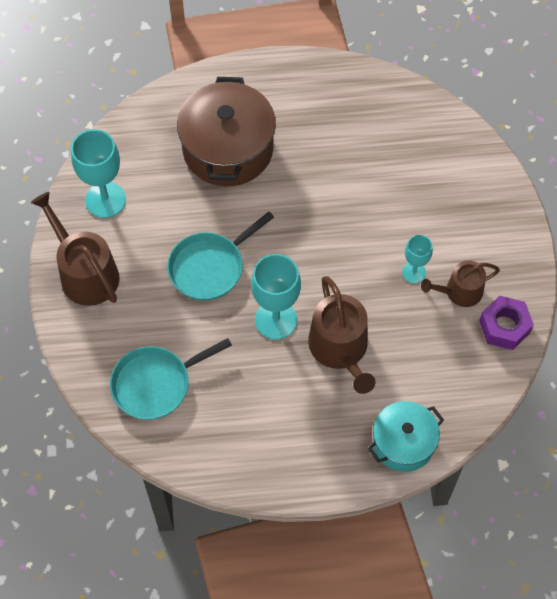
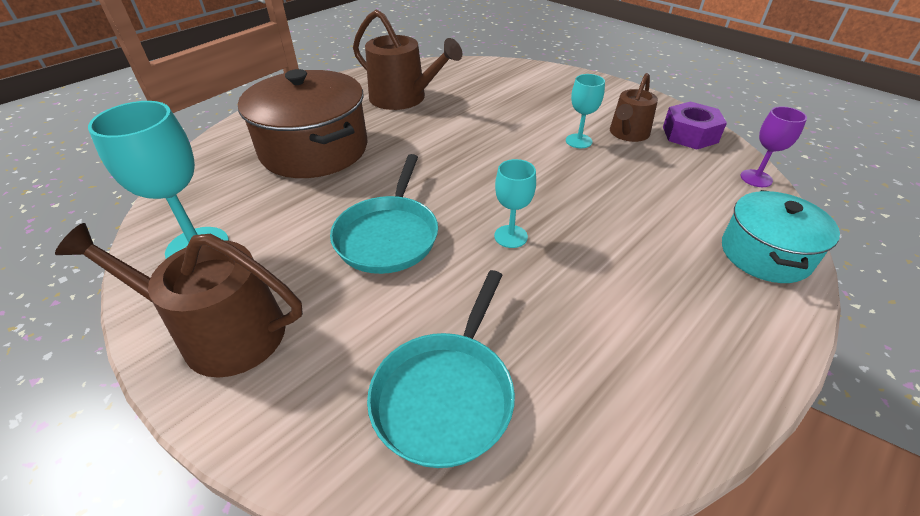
camera: 40 degrees left, 20 degrees down
(276, 320) = (510, 236): turquoise goblet -> turquoise goblet, size x0.57
(340, 349) = (601, 221): brown watering can -> brown watering can (403, 98)
(487, 396) = (756, 178): none -> purple goblet

